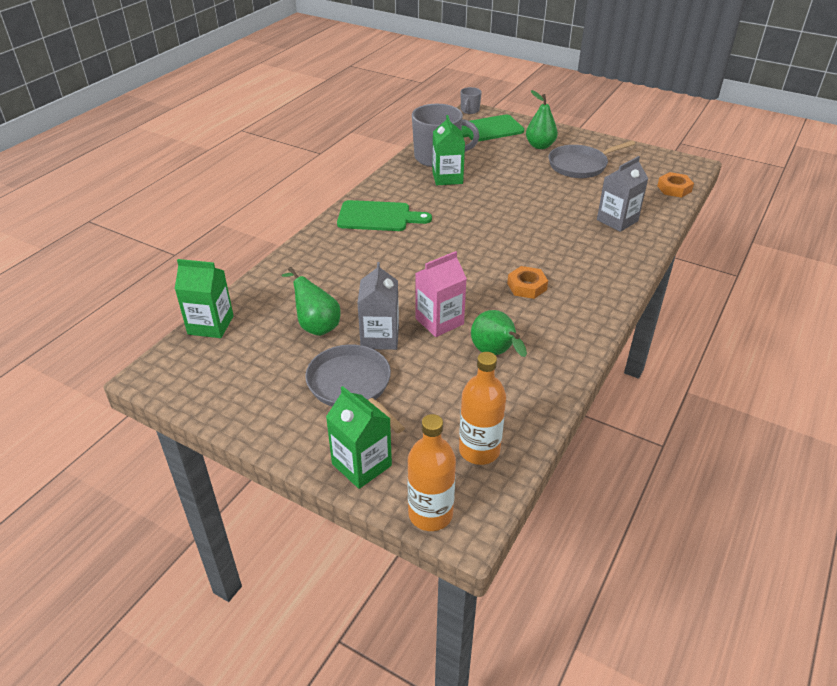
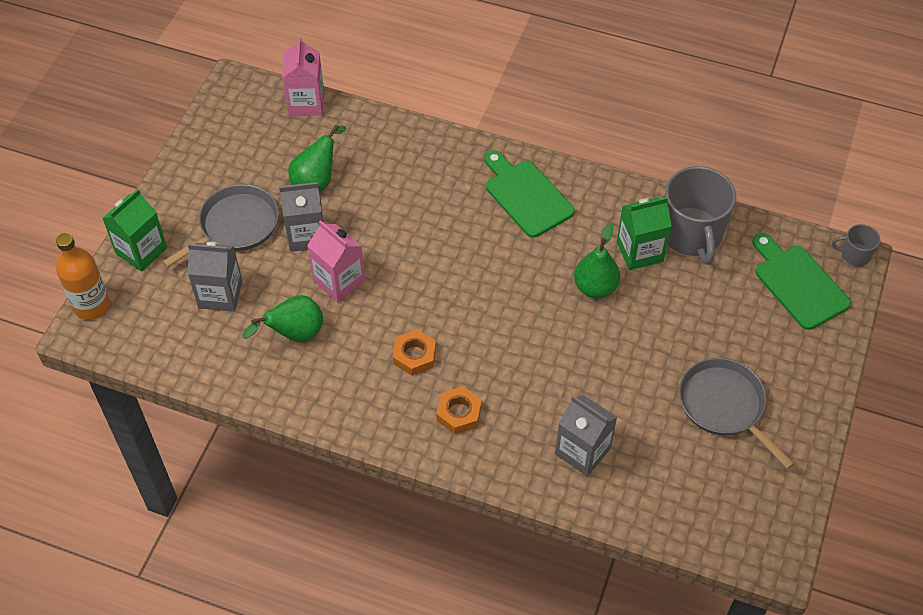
camera: 80 degrees right, 15 degrees up
(210, 325) = (306, 103): green carton -> pink carton
(378, 217) = (526, 195): green cutting board -> green cutting board turned 150 degrees clockwise
(437, 402) = (220, 294): none -> grey carton
(479, 450) = (162, 333): orange bottle -> none
(540, 146) = (768, 352): green pear -> green pear (595, 287)
(674, 189) = (691, 528): orange nut -> orange nut (459, 413)

